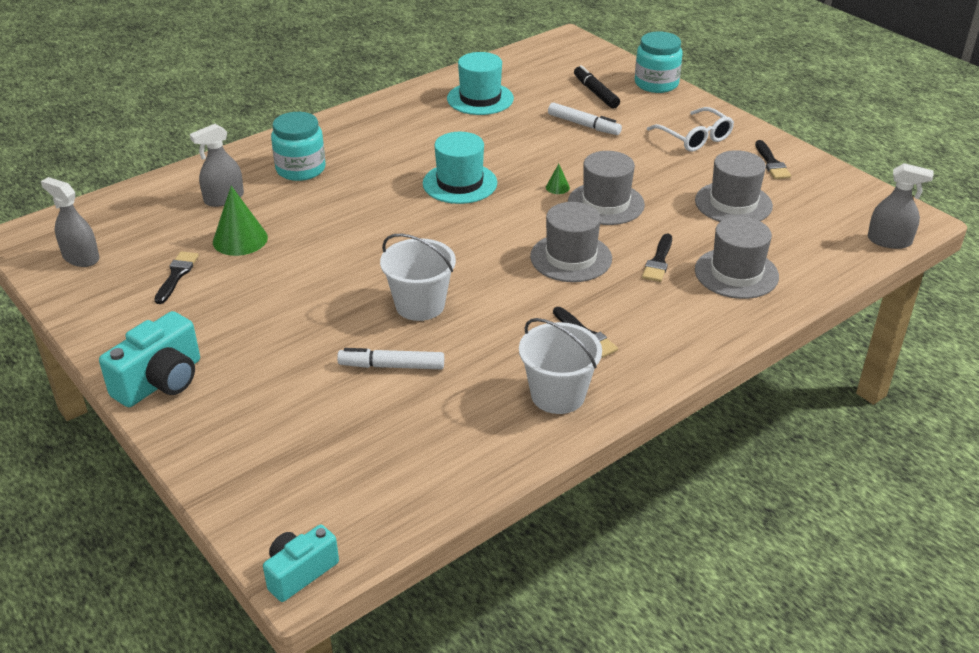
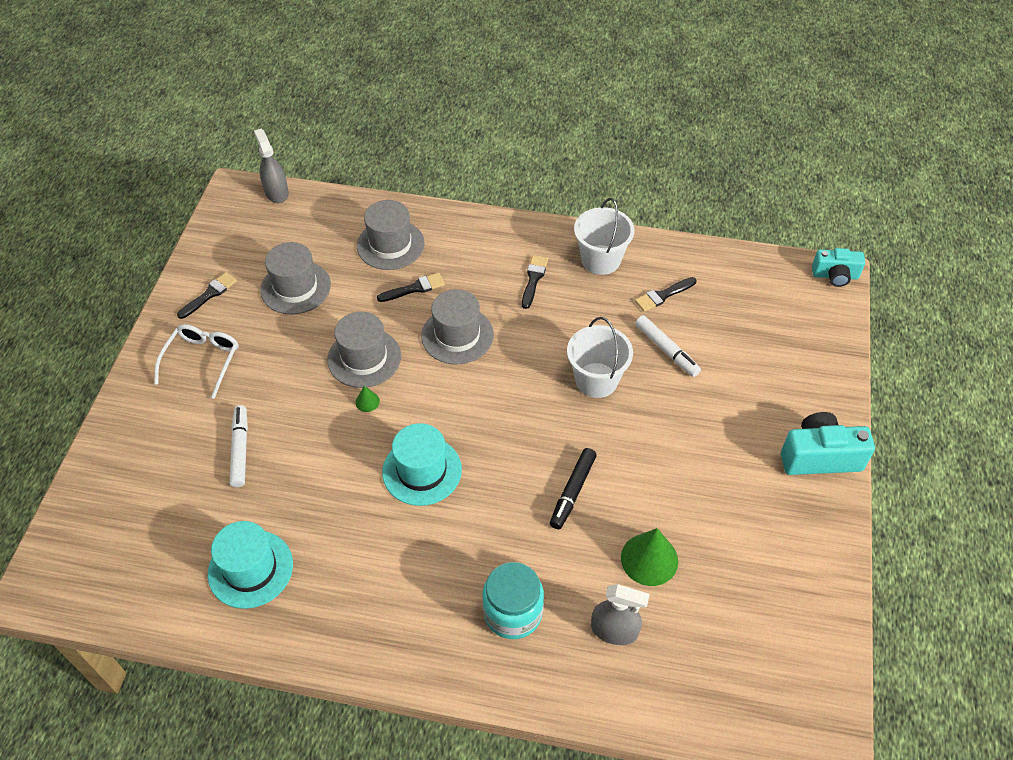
camera: 130 degrees left, 15 degrees up
(81, 258) = (793, 655): grey spray bottle -> none
(176, 275) = (732, 559): black brush -> black brush (663, 295)
(595, 93) = (162, 480): black marker -> black marker (572, 492)
(656, 84) = (105, 444): turquoise jar -> none

